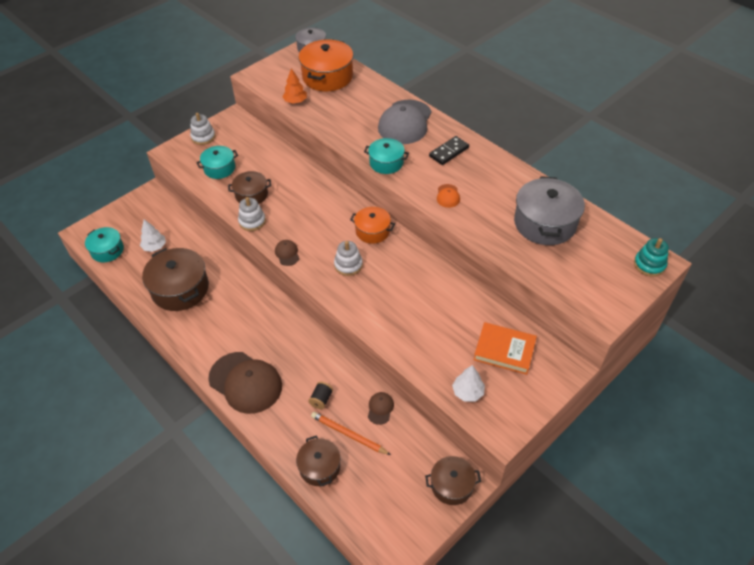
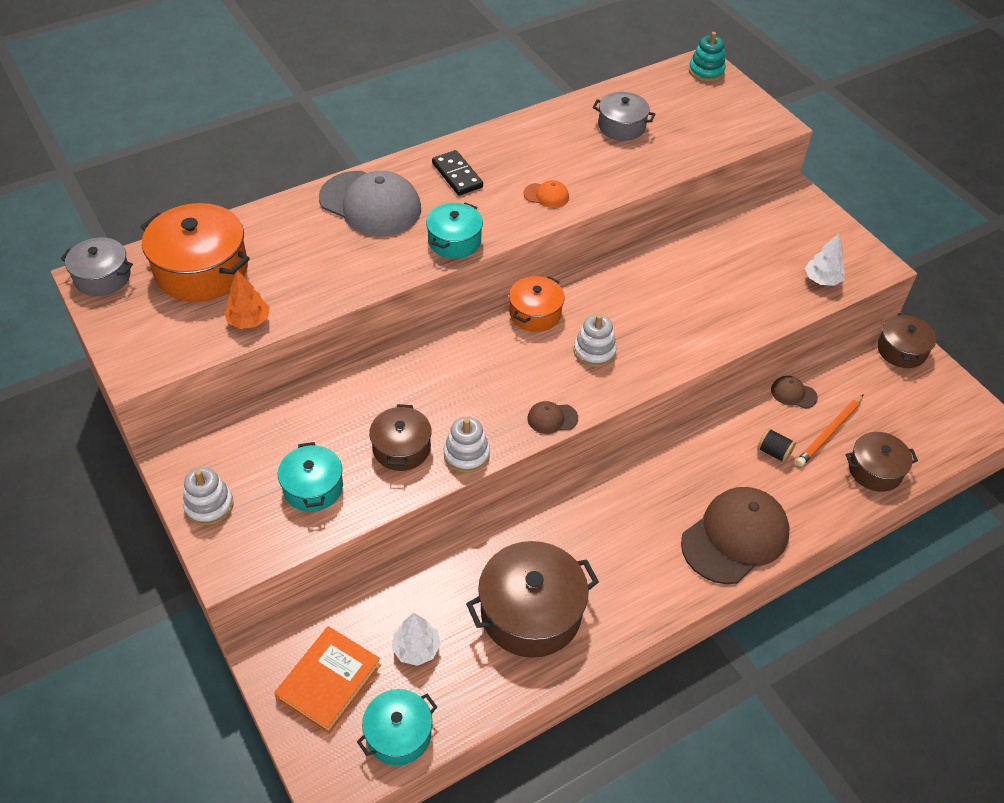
camera: 80 degrees left, 0 degrees up
(504, 350) = (765, 235): orange book -> orange book (329, 682)
(545, 223) = (621, 126): grey pot -> grey pot, size x0.59

